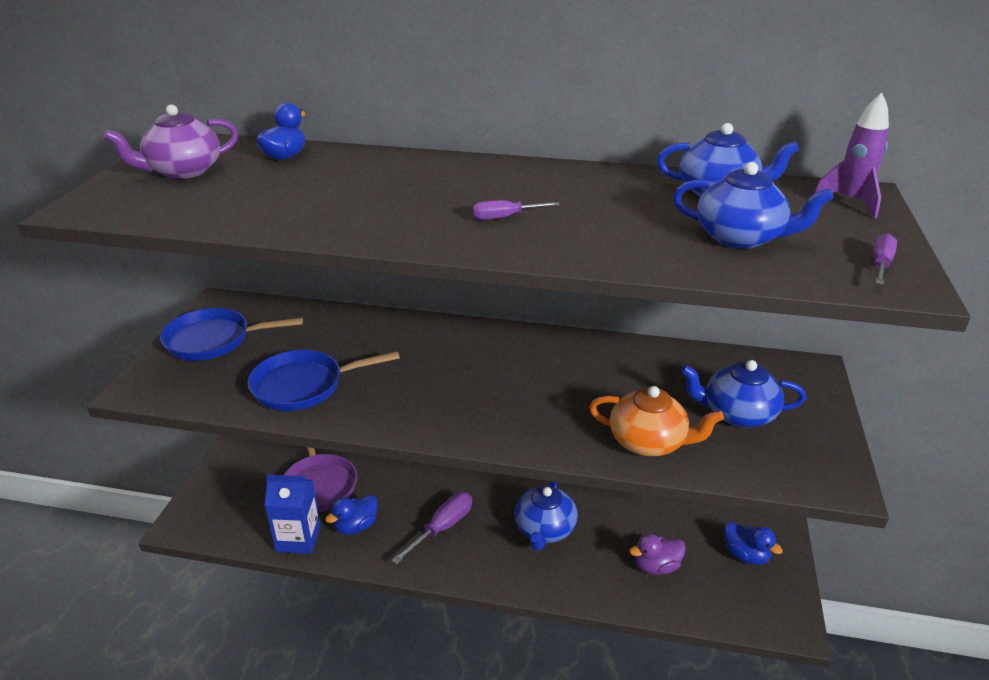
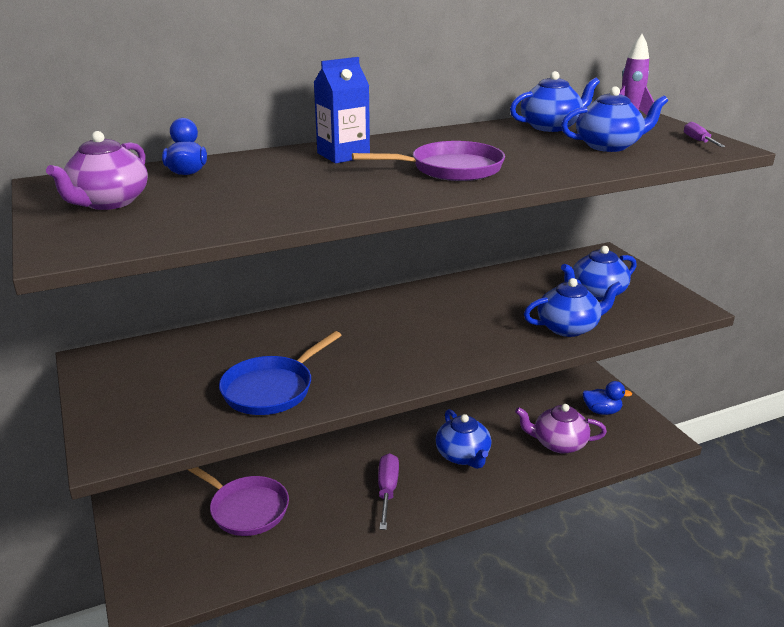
camera: 35 degrees left, 5 degrees down
(214, 340) = (132, 388): blue pan -> none
(298, 539) = (274, 557): blue carton -> blue carton (343, 155)
(356, 526) = (315, 524): blue duck -> none
(505, 217) = (450, 169): purple screwdriver -> purple pan
(649, 442) = (568, 327): orange teapot -> blue teapot
(656, 566) = (558, 443): purple duck -> purple teapot

